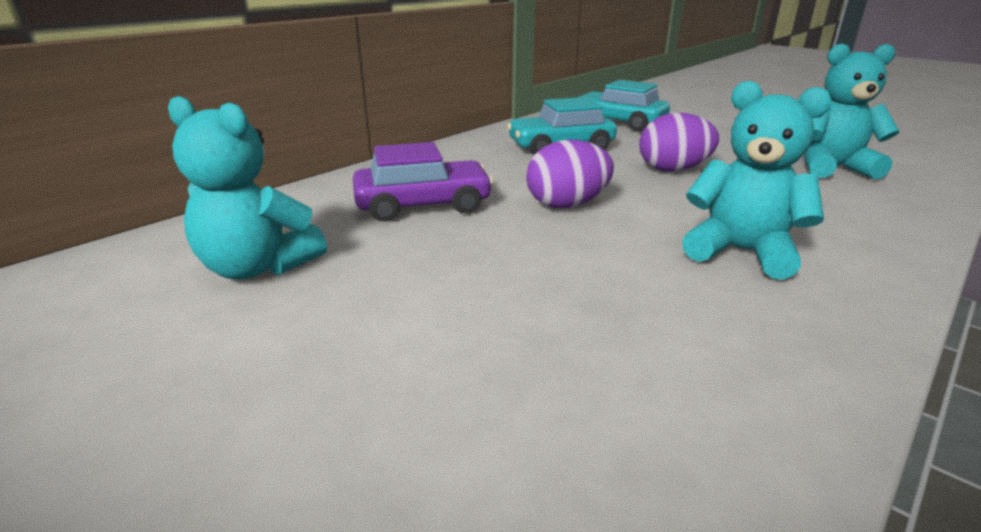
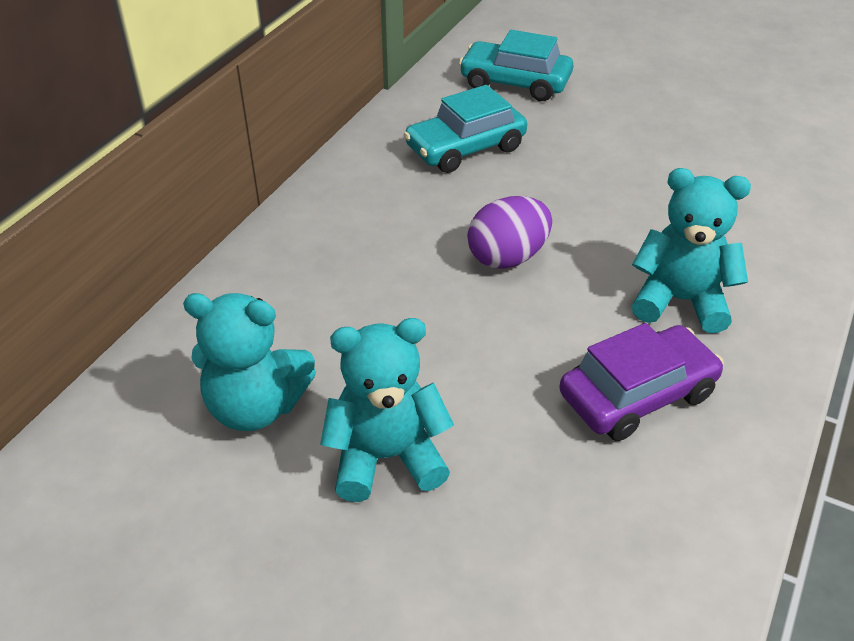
camera: 15 degrees left, 15 degrees up
(423, 205) = (363, 283): purple car -> purple car (637, 395)
(673, 170) = (596, 176): purple egg -> none
(832, 168) = (750, 148): turquoise teddy bear -> turquoise teddy bear (386, 457)

